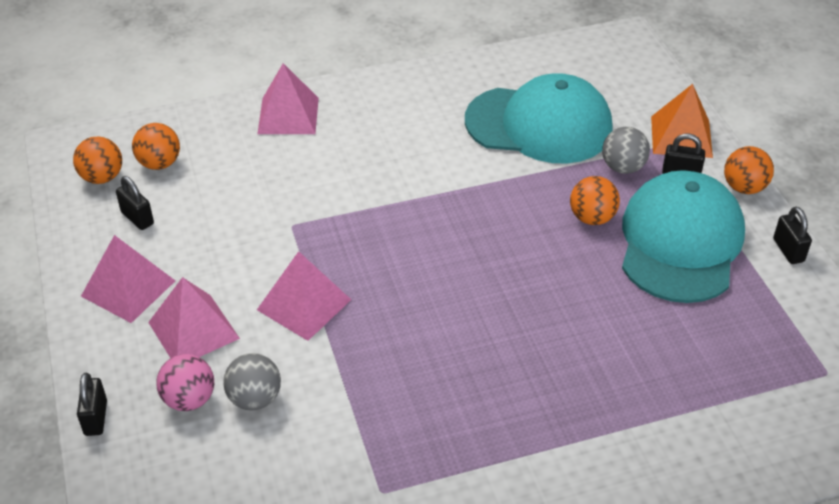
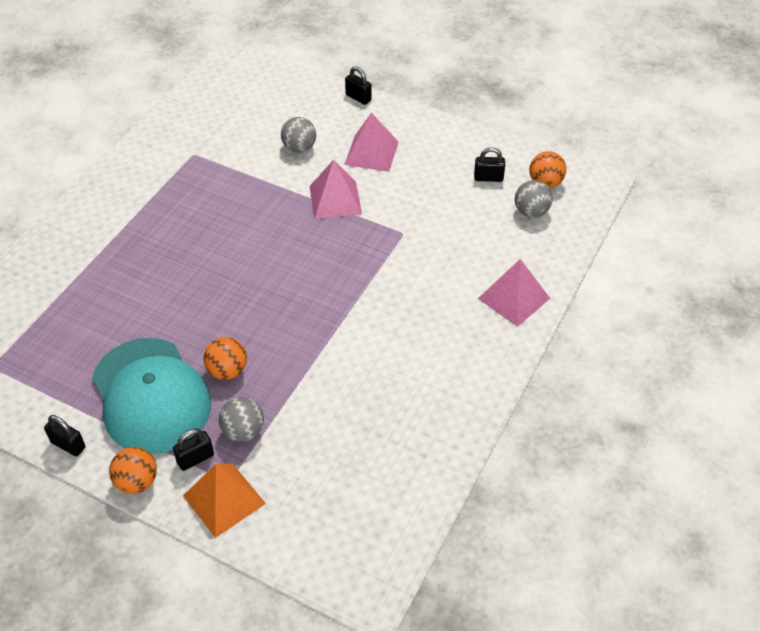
camera: 135 degrees right, 5 degrees up
(128, 288) = (433, 147): pink pyramid -> none
(159, 163) = (531, 212): orange ball -> grey ball
(189, 399) = (329, 129): pink ball -> none
(539, 125) = (342, 424): turquoise cap -> none

